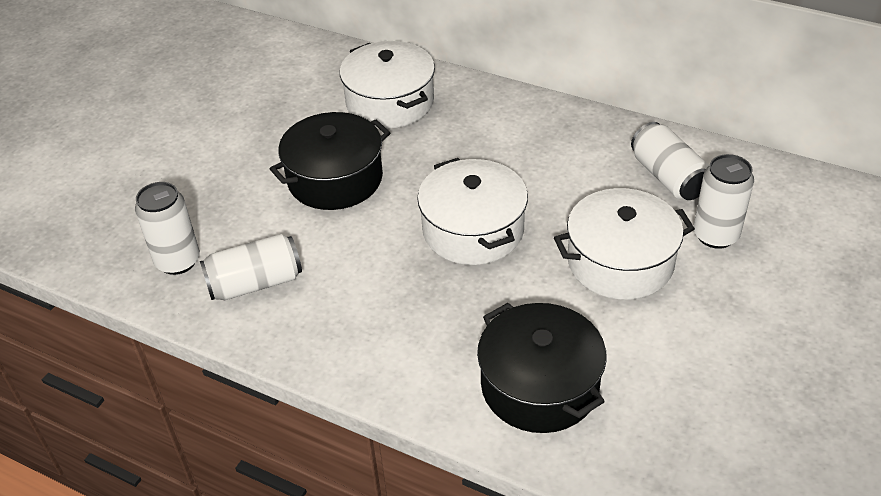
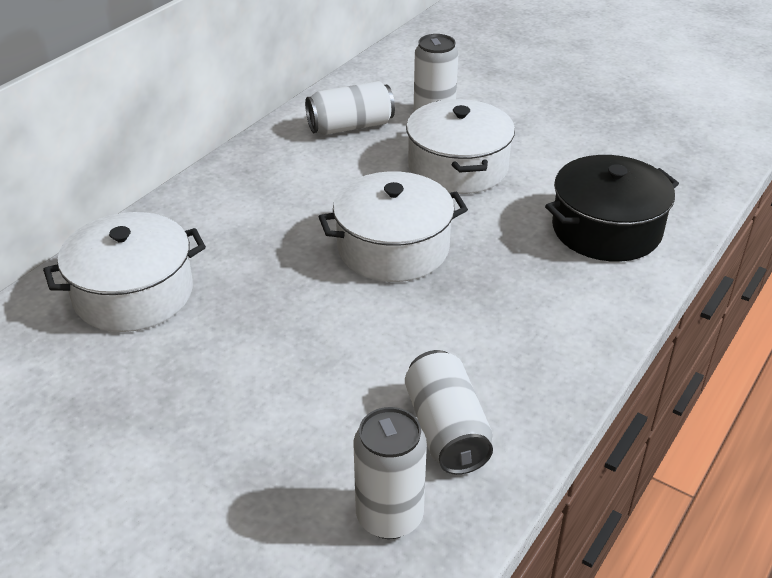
camera: 85 degrees left, 5 degrees down
(335, 179) = (269, 350): black pot -> none

